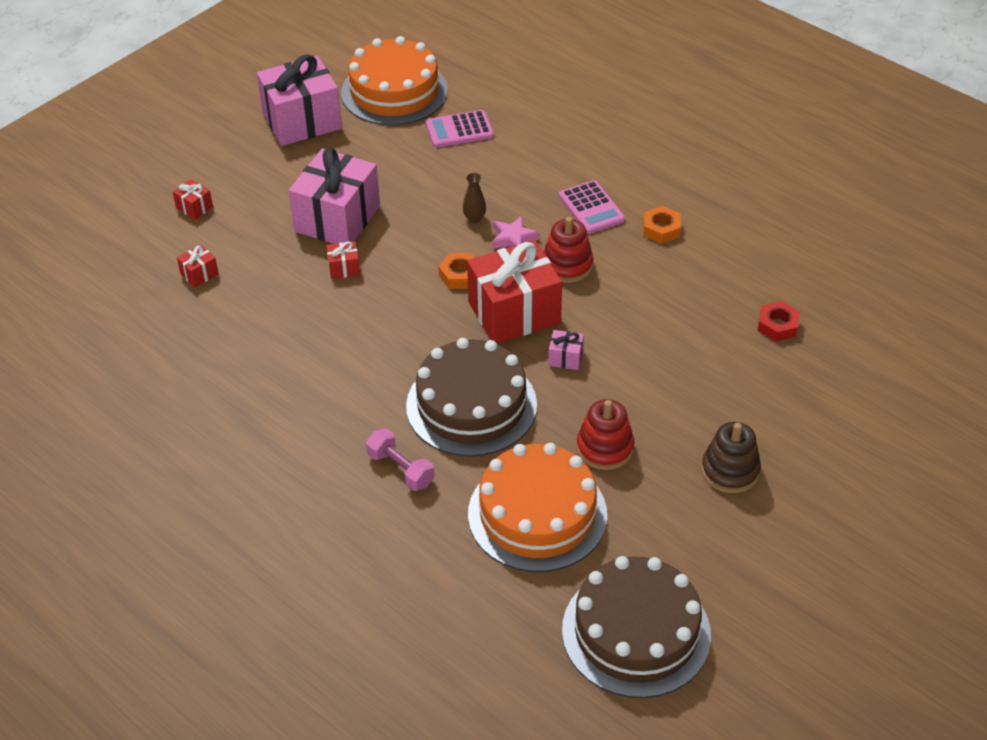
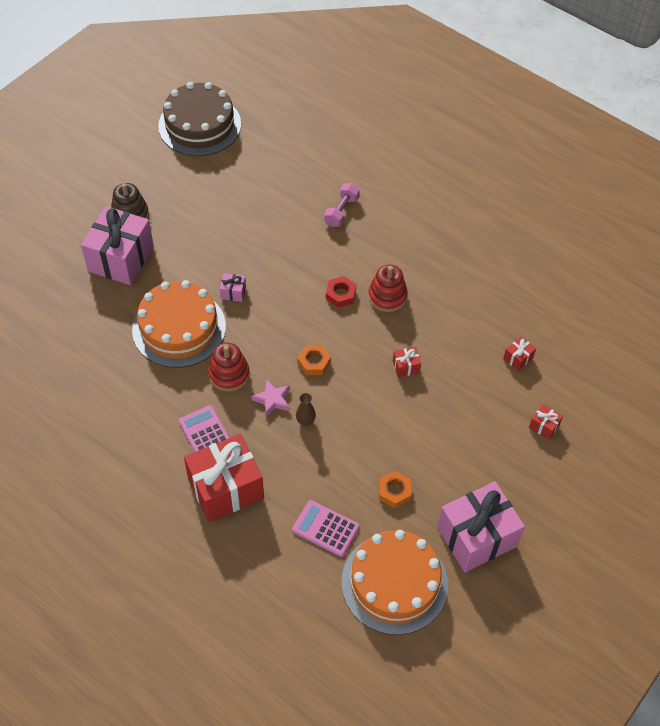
camera: 175 degrees right, 10 degrees up
(337, 219) = (420, 417): pink gift -> pink gift (121, 258)
(400, 469) = (341, 211): pink dumbbell -> pink dumbbell turned 75 degrees clockwise
(459, 130) = (325, 528): pink calculator -> pink calculator turned 135 degrees counterclockwise
(471, 405) = (298, 255): brown cake -> none
(514, 312) = (270, 329): red gift -> red gift (226, 488)
(537, 514) = (254, 186): orange cake -> orange cake (179, 328)
(605, 448) = (209, 228): red stacking toy -> red stacking toy (387, 296)
(661, 229) = (149, 413): orange nut -> orange nut (394, 491)
(777, 325) = (74, 323): red nut -> red nut (340, 294)

